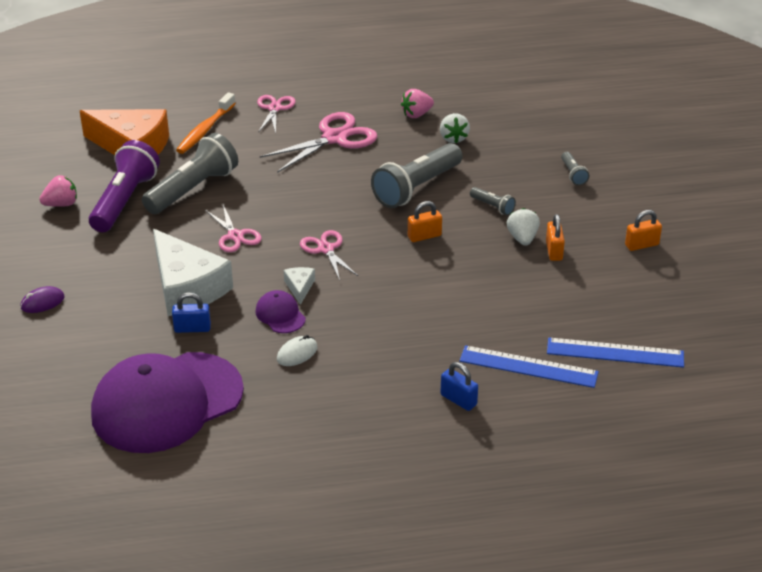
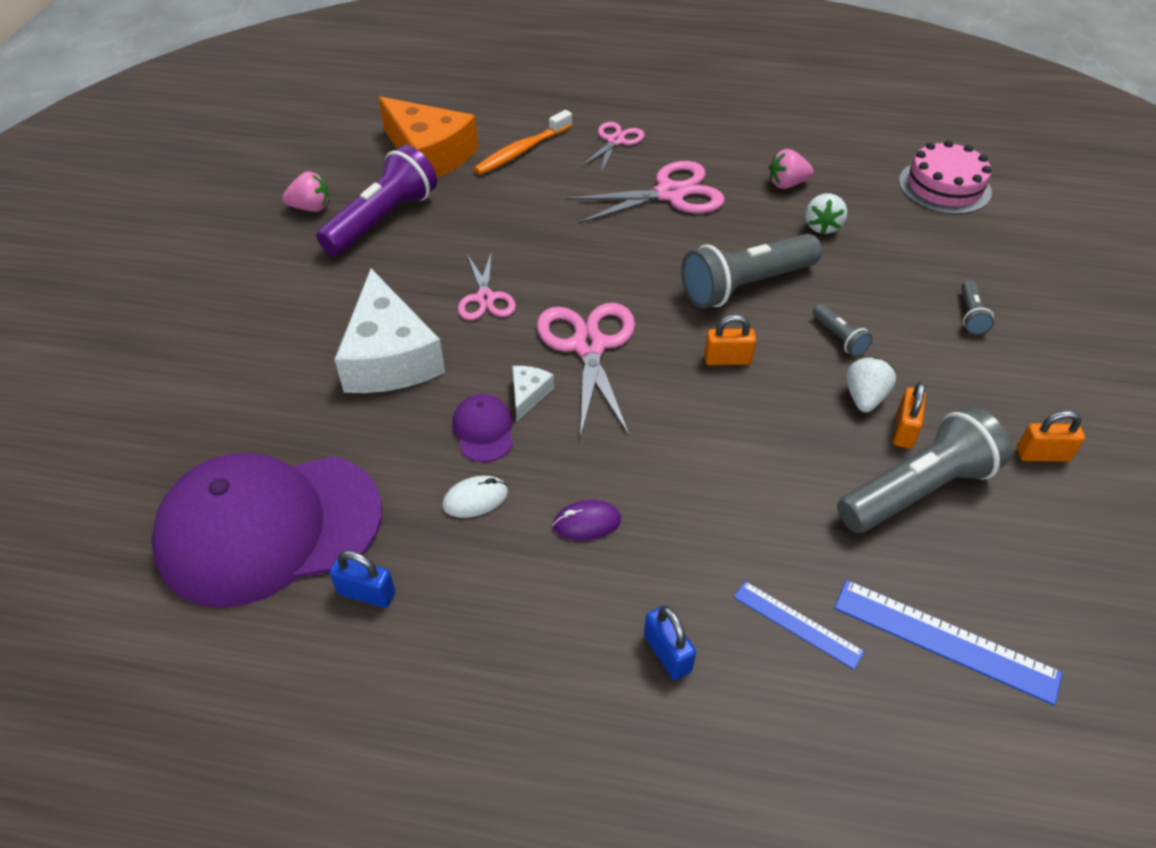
camera: 20 degrees right, 10 degrees up
(42, 302) = (212, 332): purple mouse -> purple mouse (587, 523)
(192, 328) = (363, 419): blue padlock -> blue padlock (366, 593)
(193, 189) = (468, 223): grey flashlight -> grey flashlight (917, 489)
(326, 249) = (589, 346): pink scissors -> pink scissors, size x1.66
(528, 94) = (944, 186): none -> pink cake
(528, 366) = (797, 624): blue ruler -> blue ruler, size x0.62

